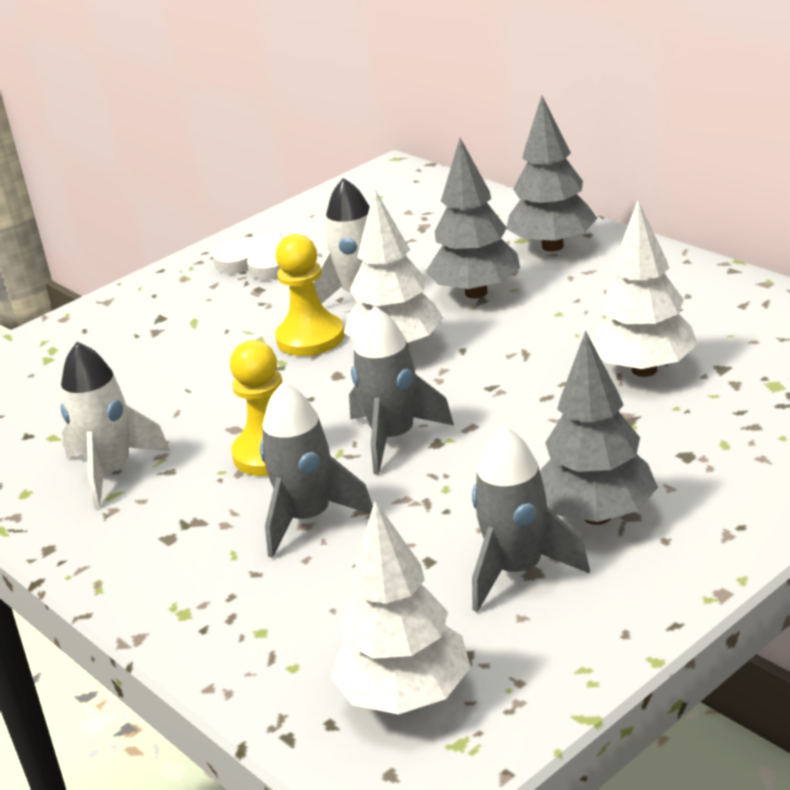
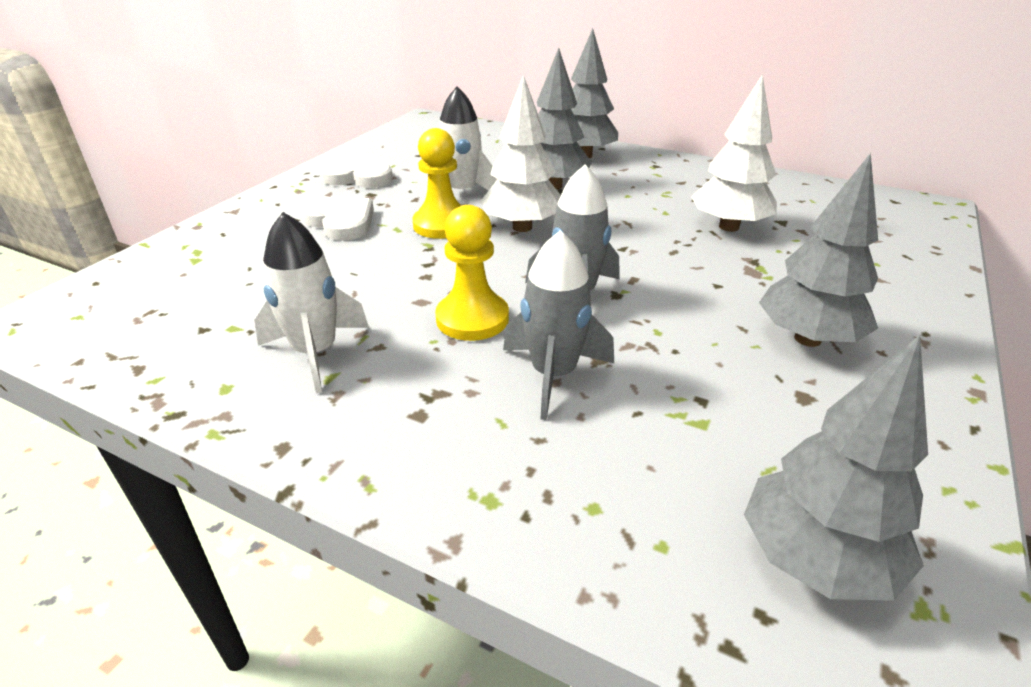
camera: 25 degrees left, 5 degrees up
(207, 325) = (341, 222): none -> white heart
(405, 697) = (815, 560): white tree -> grey tree
(517, 570) = (791, 397): grey rocket -> none

